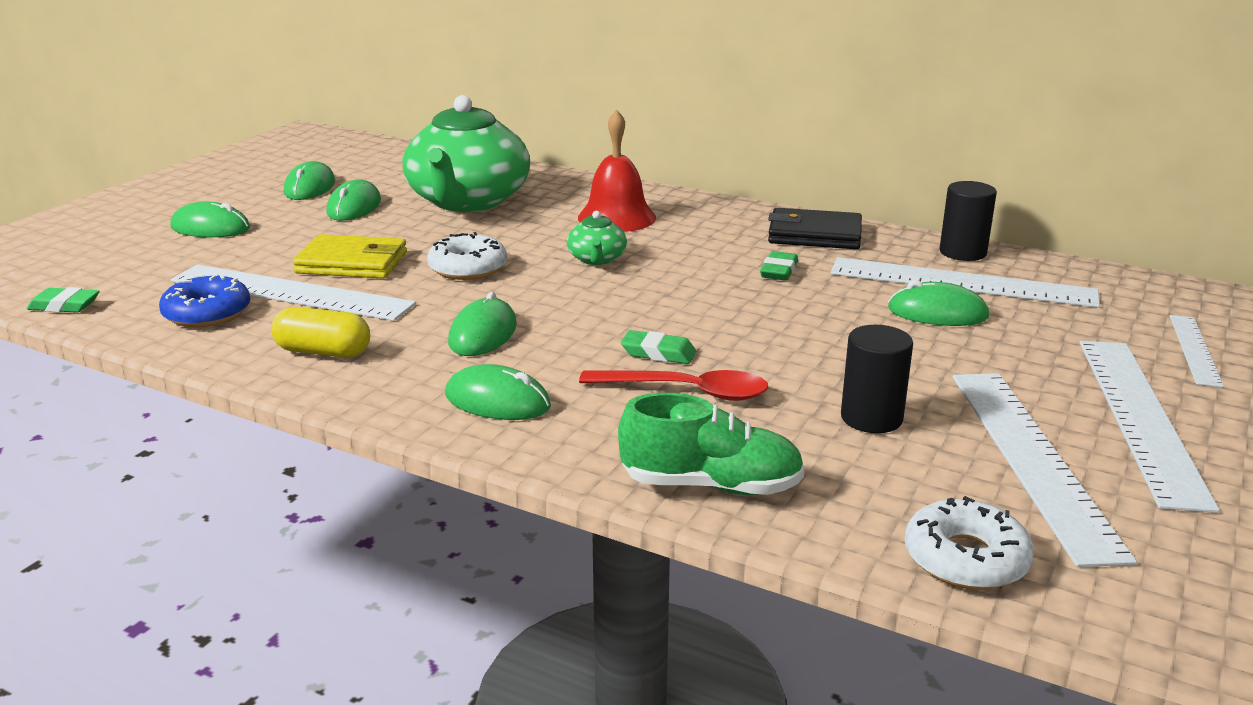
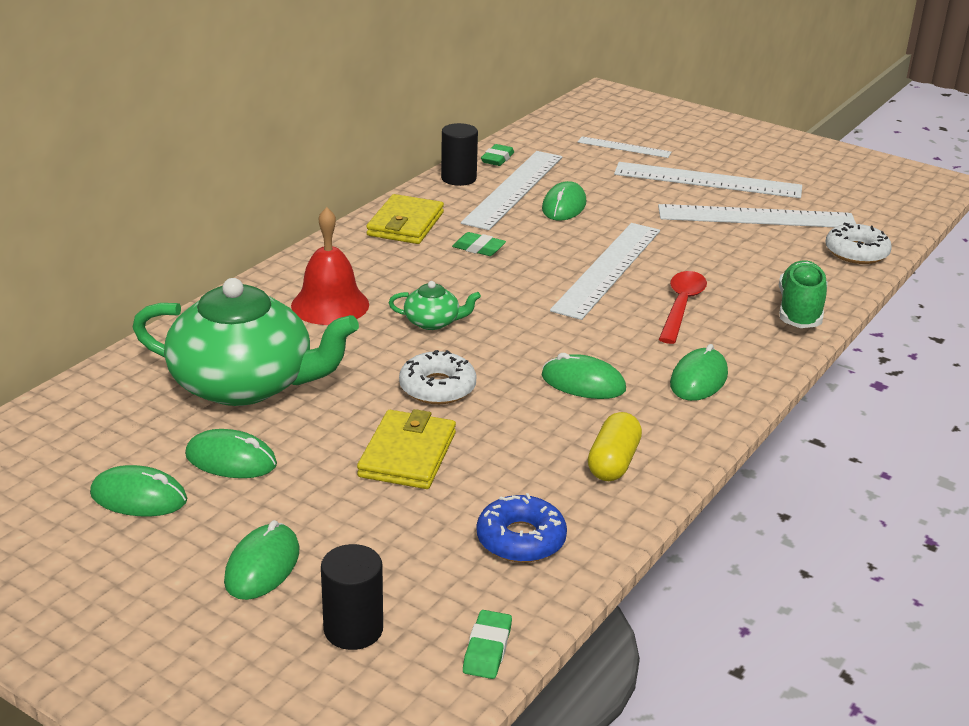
camera: 85 degrees left, 5 degrees up
(291, 292) = (477, 489): white ruler -> white ruler (607, 269)
(658, 353) = (622, 311): green eraser -> green eraser (497, 159)
(814, 235) = (405, 224): black wallet -> yellow wallet
(871, 418) = (714, 252): black cylinder -> black cylinder (353, 629)

